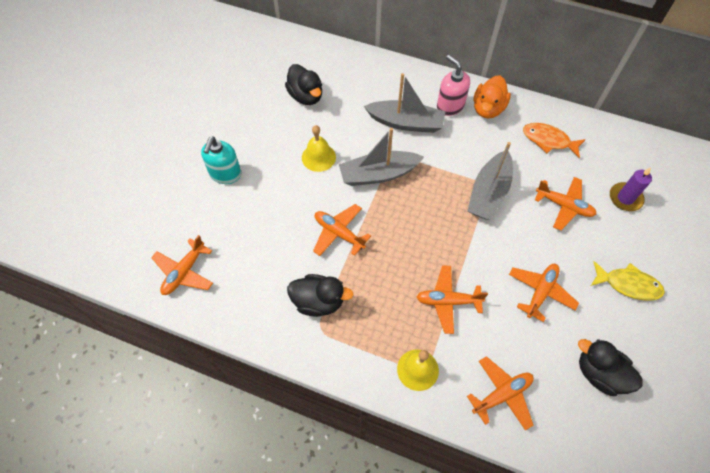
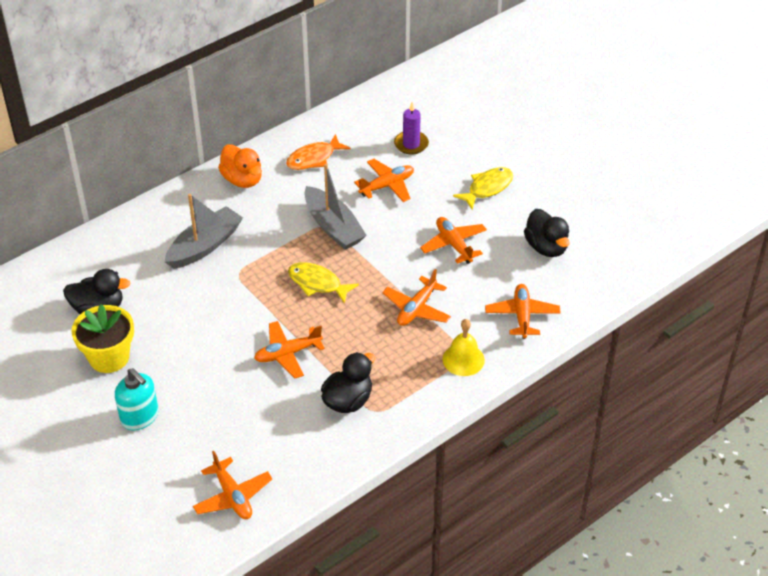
camera: 60 degrees left, 15 degrees down
(267, 127) = (109, 357): none -> yellow flower pot
(318, 157) = (186, 331): yellow bell -> none
(378, 174) = (247, 294): grey boat -> none
(422, 214) = (317, 283): none -> yellow fish
(450, 106) = (214, 204): pink soap dispenser -> none
(599, 373) = (546, 247): black duck -> black duck turned 90 degrees counterclockwise

